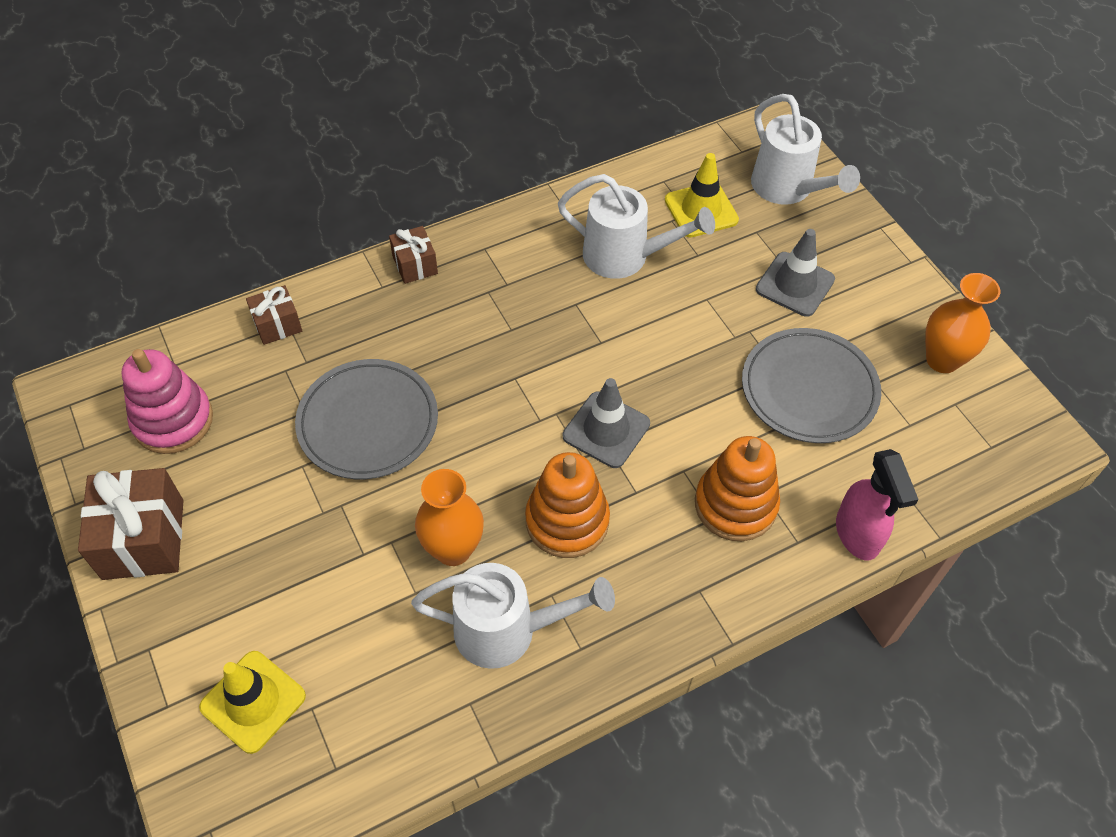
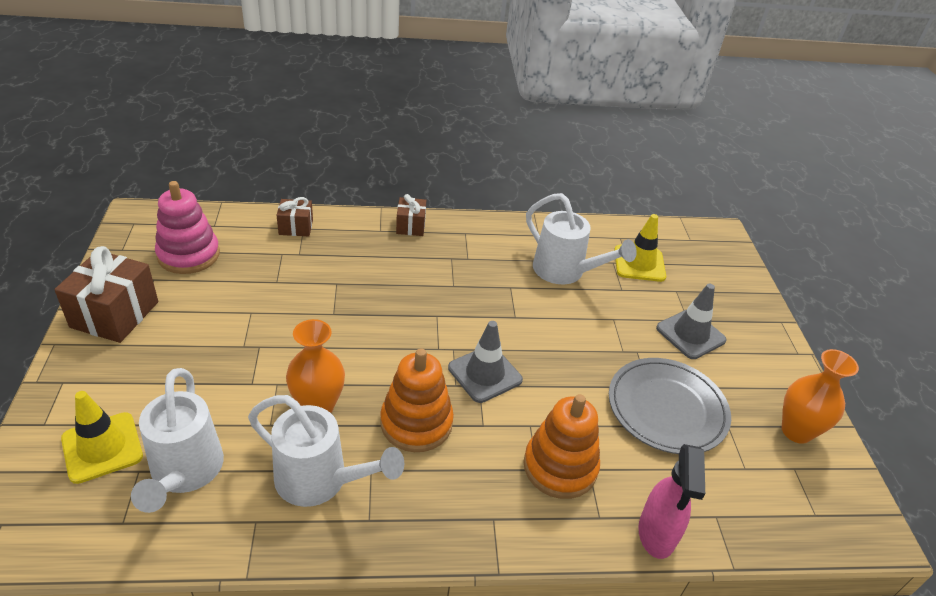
camera: 20 degrees right, 15 degrees down
(368, 422) = (314, 303): grey plate -> none
(787, 189) = (715, 273): white watering can -> white watering can (184, 473)

